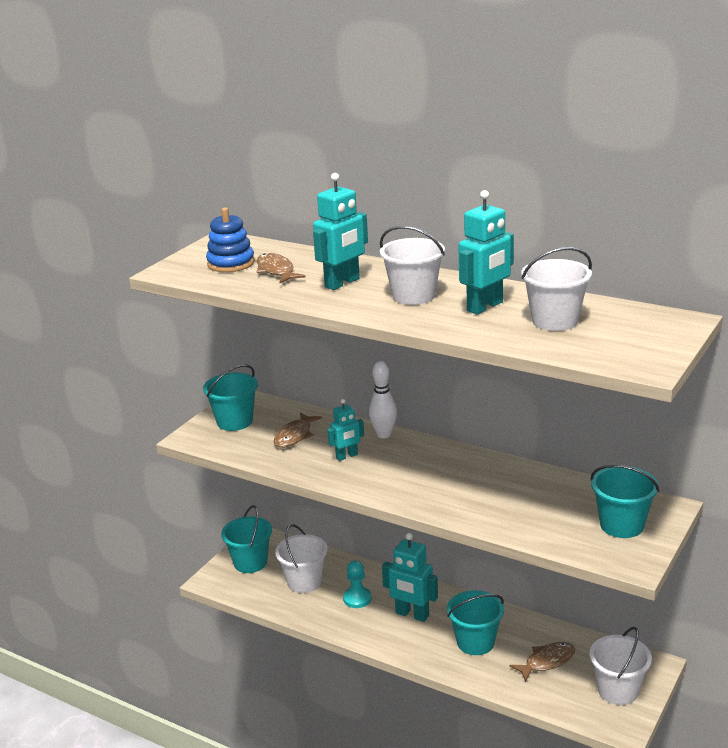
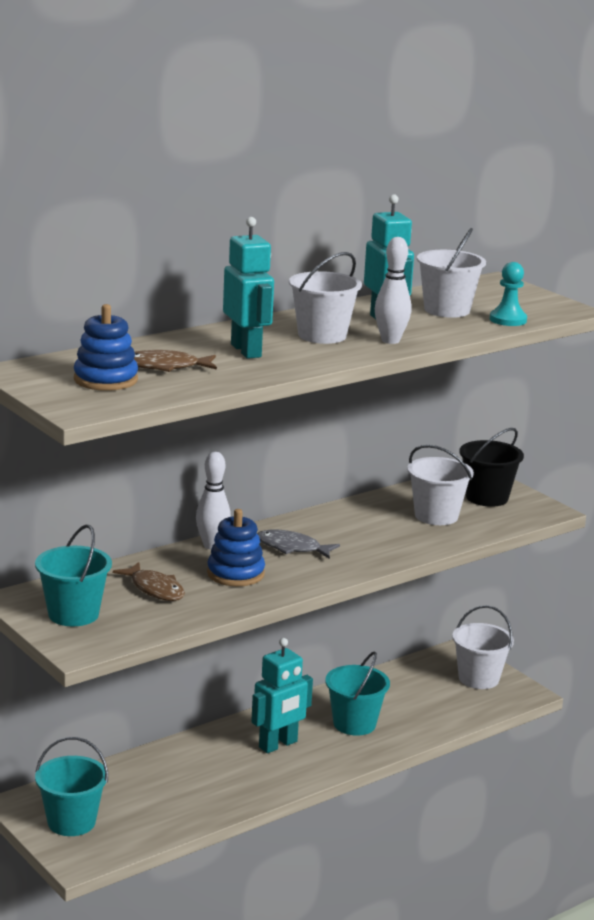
camera: 70 degrees left, 5 degrees down
(304, 582) = (152, 794): white bucket -> white bucket (436, 516)
(347, 456) = (235, 574): turquoise robot -> blue stacking toy
(357, 599) = (218, 769): turquoise pawn -> turquoise pawn (508, 320)
(413, 465) = (292, 548): none -> grey fish
(435, 319) = (390, 340): none -> white bowling pin
(547, 661) = (414, 697): brown fish -> none
(621, 525) = (487, 497): turquoise bucket -> black bucket

